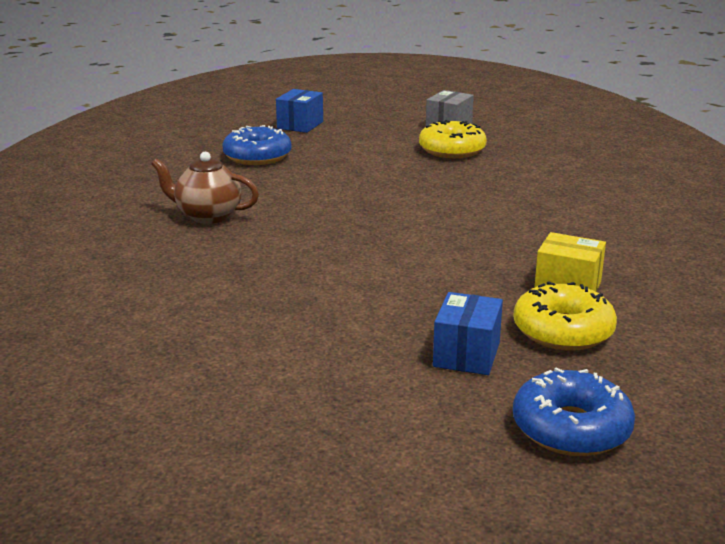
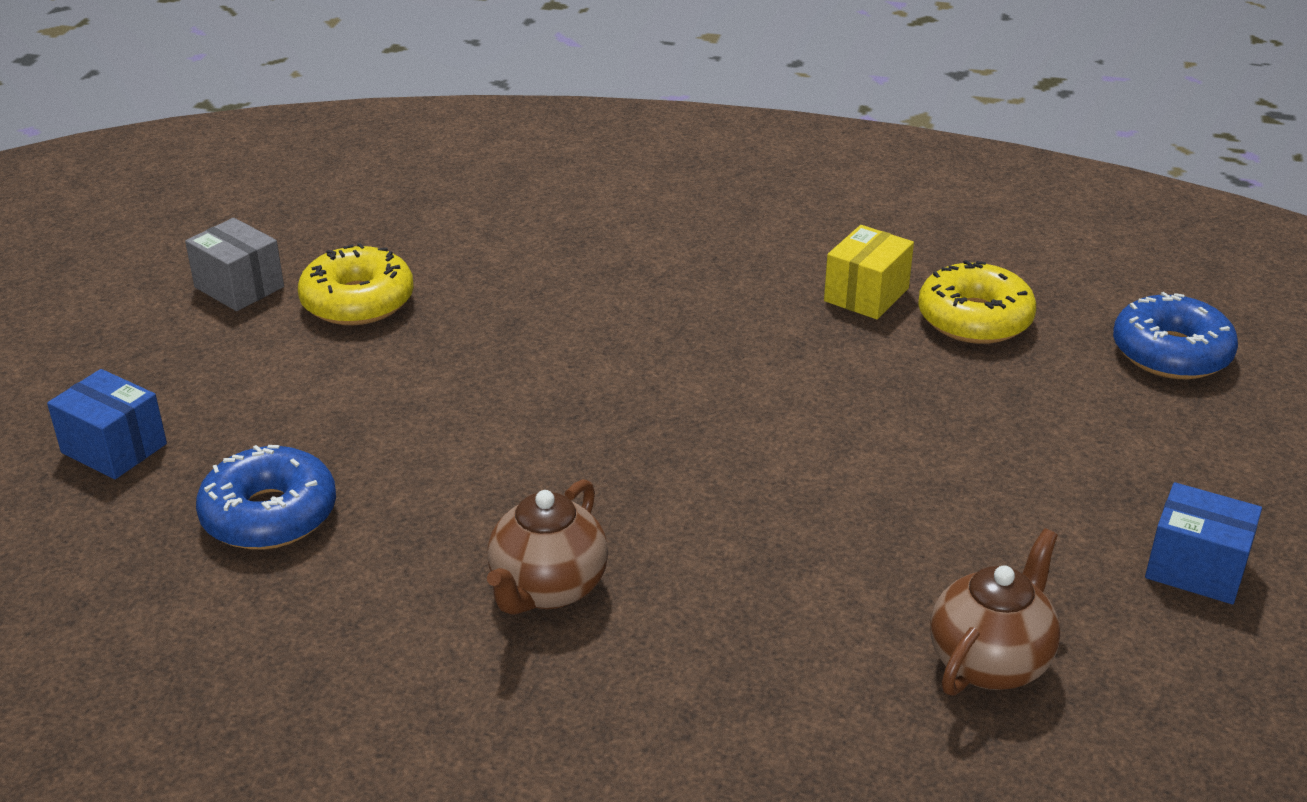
camera: 80 degrees left, 10 degrees up
(145, 339) = (990, 662): none -> brown teapot
(466, 354) = (1028, 392): blue box -> blue box (1196, 568)

